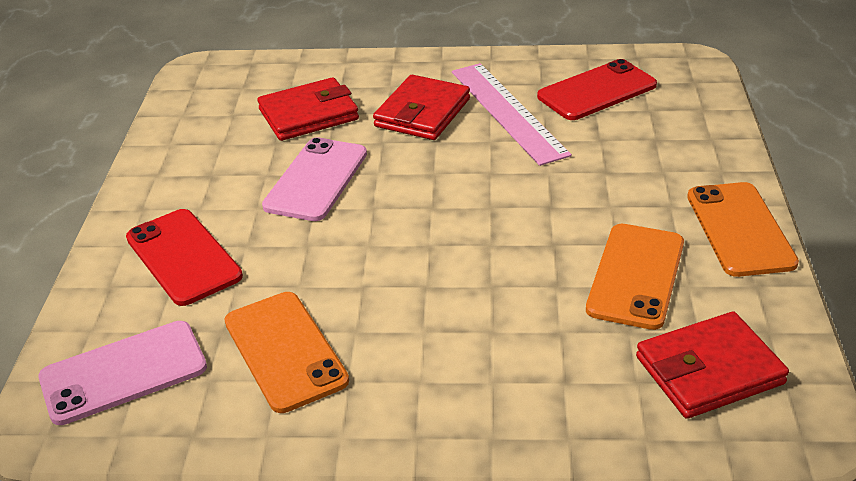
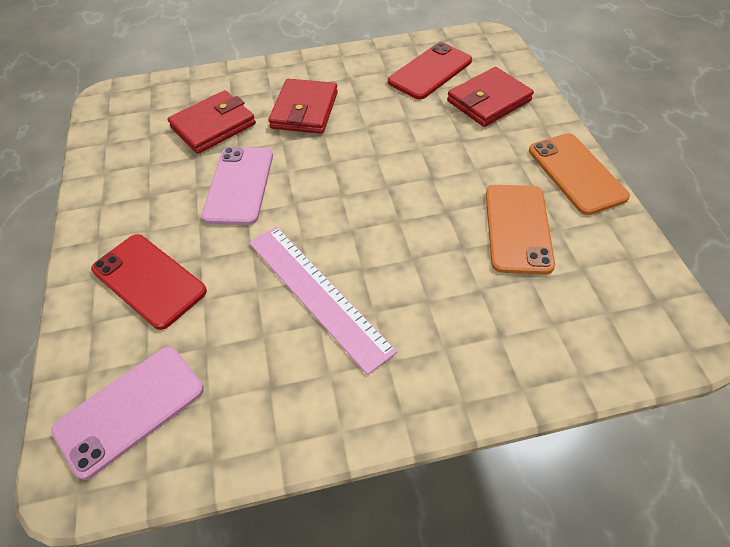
camera: 15 degrees left, 15 degrees up
(285, 351) = (266, 356): orange phone -> none
(507, 112) = (370, 99): pink ruler -> pink ruler (317, 294)
(709, 370) = (602, 302): red wallet -> red wallet (488, 101)

